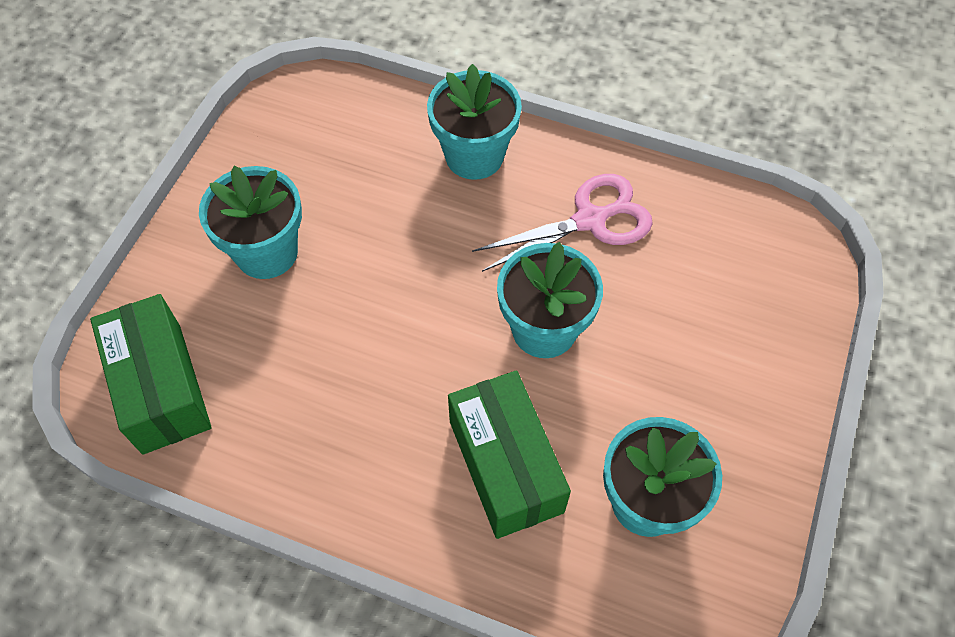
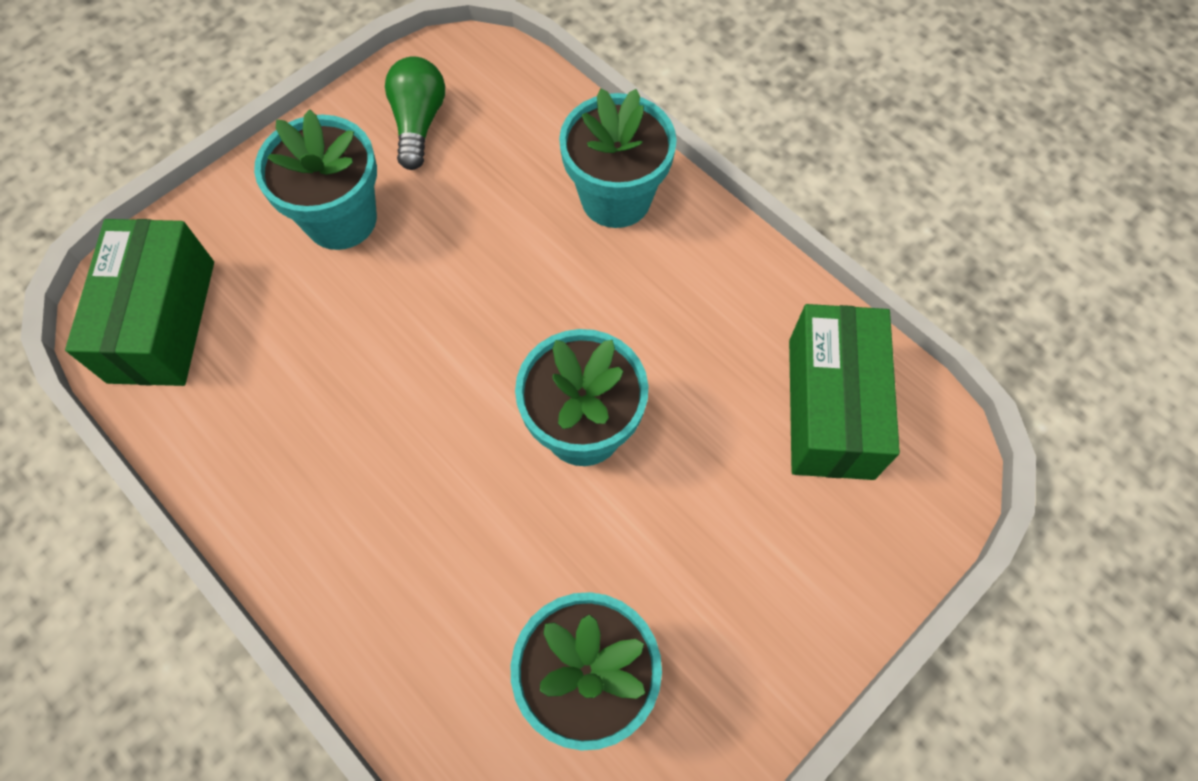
camera: 25 degrees right, 5 degrees up
(287, 157) = (418, 123): none -> green light bulb
(505, 466) = (456, 565): green box -> green box (830, 407)
(590, 220) = (705, 324): pink scissors -> none

